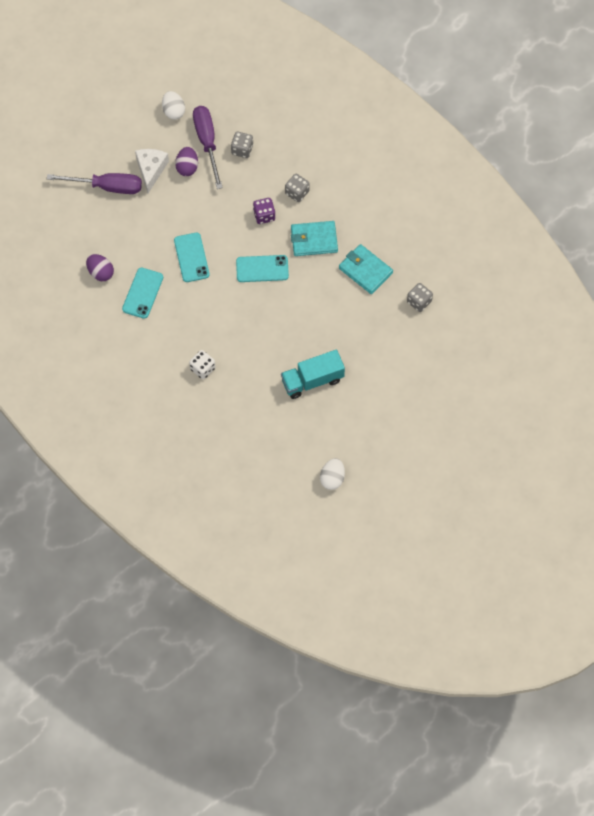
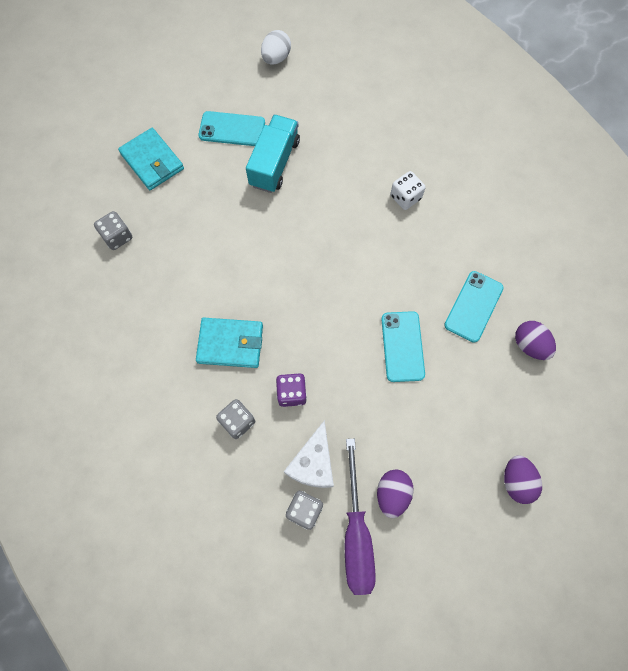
camera: 170 degrees left, 5 degrees up
(107, 187) = (516, 481): purple screwdriver -> purple egg
(151, 170) = (448, 499): white cheese -> white cheese (313, 463)
(173, 111) = (402, 604): white egg -> none
(262, 269) = (309, 314): turquoise phone -> turquoise phone (232, 129)
(312, 380) = (274, 163): turquoise truck -> turquoise truck turned 60 degrees counterclockwise
(365, 270) = (173, 289): turquoise wallet -> turquoise wallet (152, 161)

